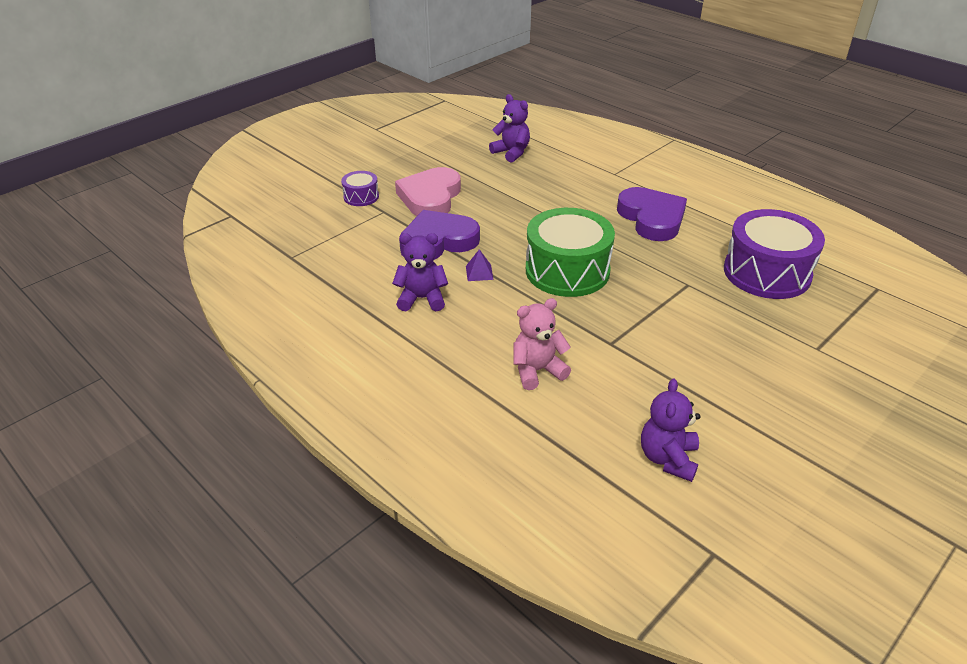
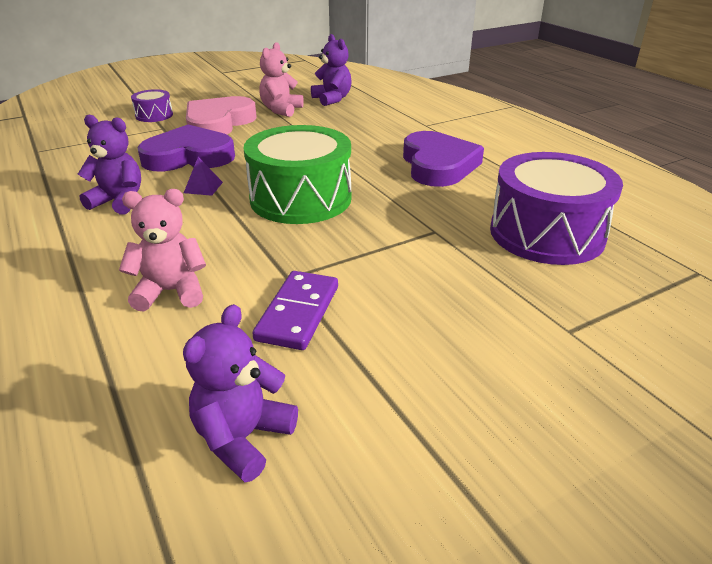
camera: 15 degrees right, 5 degrees down
(475, 173) = (281, 110): none -> pink teddy bear
(639, 370) = (298, 313): none -> purple domino

